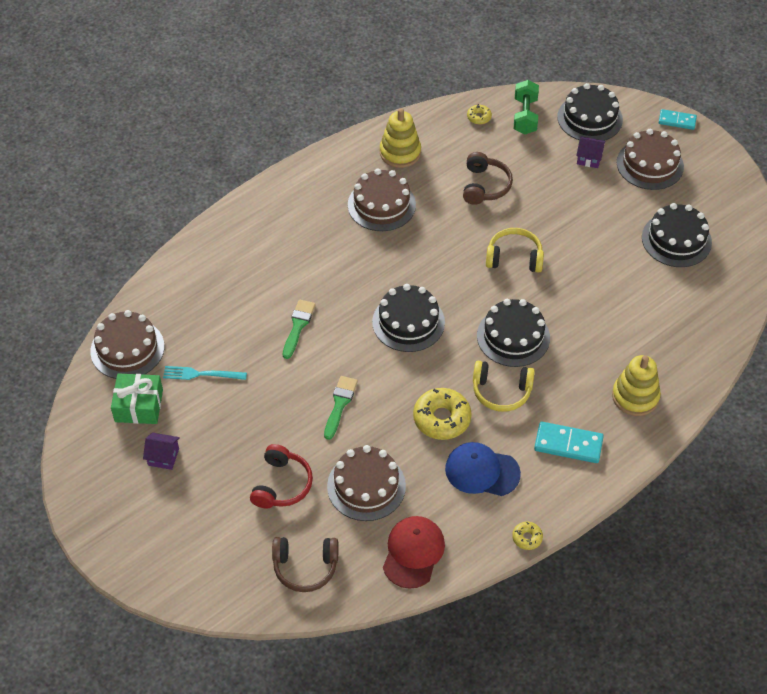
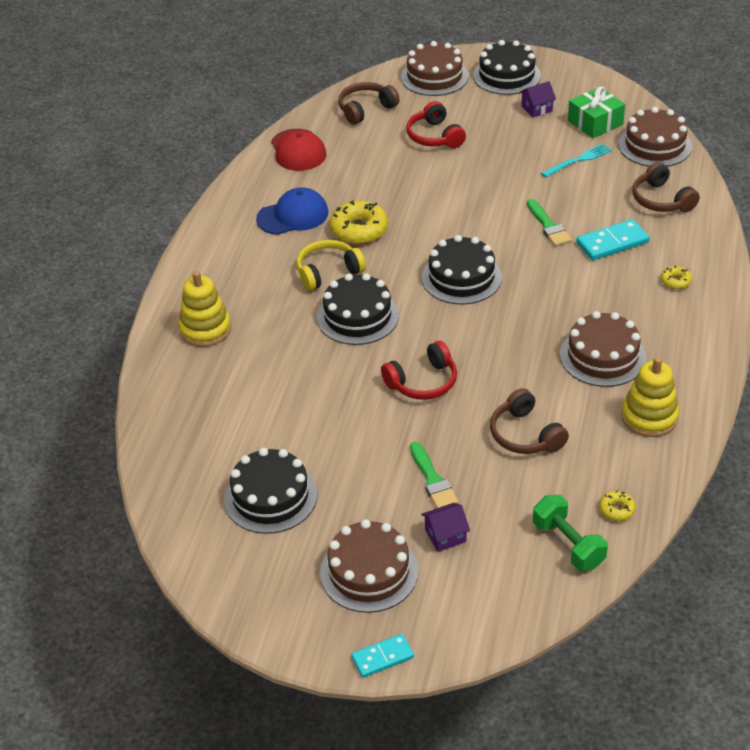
camera: 145 degrees right, 10 degrees down
(192, 295) = (661, 200): none -> brown headphones
(340, 404) = (450, 197): green brush -> green brush (432, 480)
(366, 486) = (372, 165): brown cake -> brown cake (434, 77)
(514, 258) = (423, 382): yellow headphones -> red headphones
(527, 538) = (220, 197): yellow donut -> yellow donut (675, 281)
(568, 444) = (237, 266): turquoise domino -> turquoise domino (612, 242)
(589, 118) = (492, 590): black cake -> black cake (506, 75)

